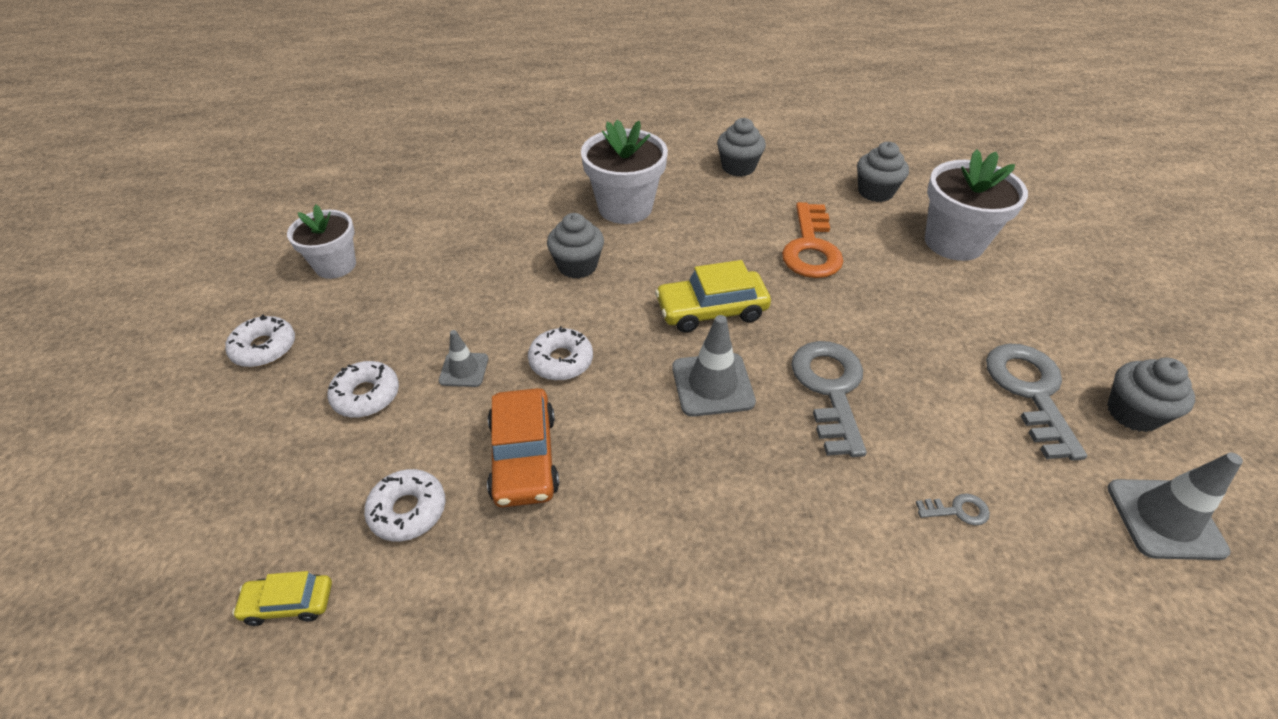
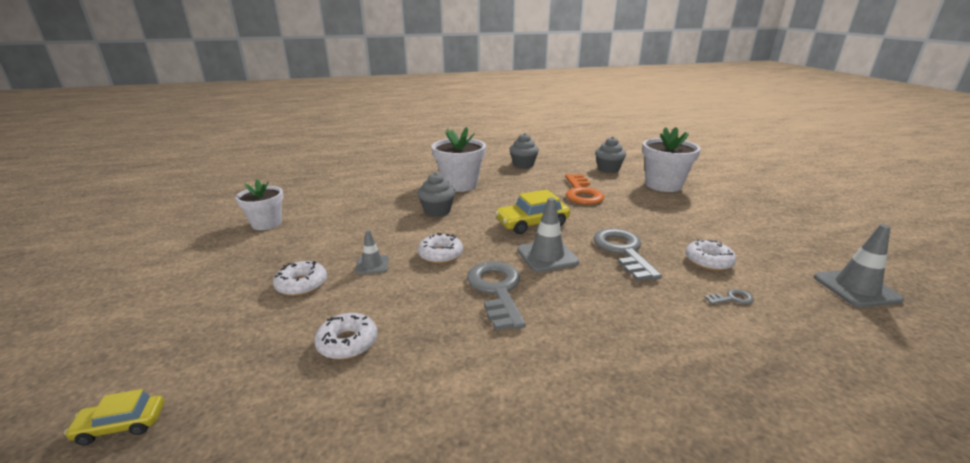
camera: 10 degrees left, 20 degrees down
(264, 348) = (217, 268): white donut -> white donut (708, 261)
(289, 603) = (257, 411): yellow car -> yellow car (121, 425)
(524, 457) = (429, 304): orange car -> none
(1030, 392) = (743, 241): grey key -> grey key (496, 290)
(1132, 413) = (806, 244): grey cupcake -> none

